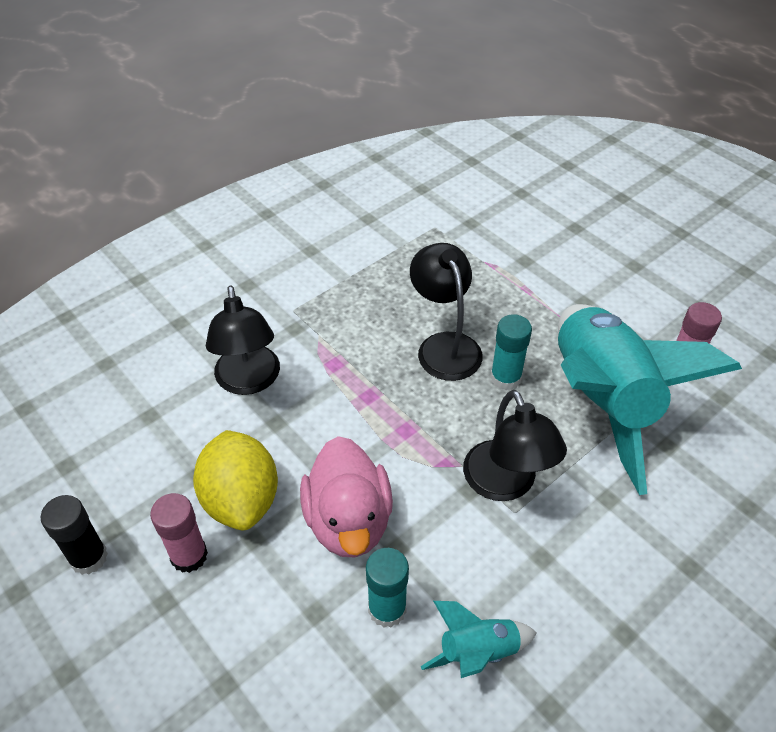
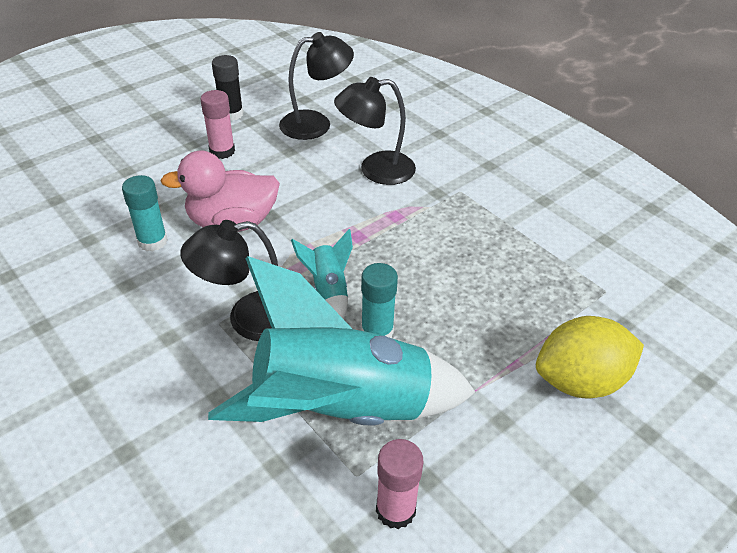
camera: 90 degrees right, 5 degrees down
(241, 499) = (262, 171): yellow lemon -> yellow lemon (580, 381)
(444, 346) = (420, 288): black lamp -> black lamp (316, 124)
(477, 652) = (101, 288): turquoise rocket -> turquoise rocket (328, 291)

